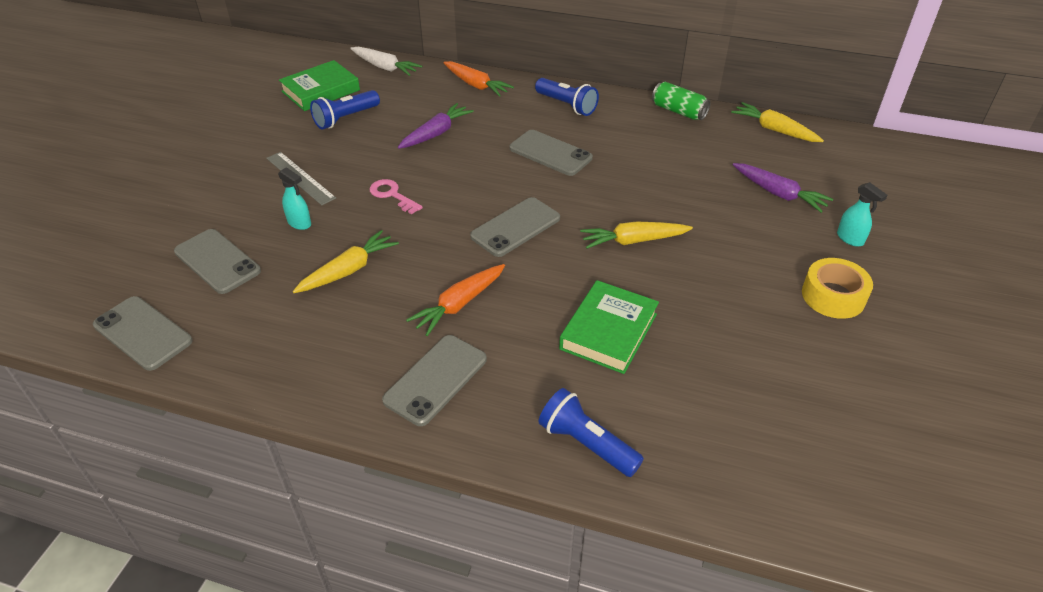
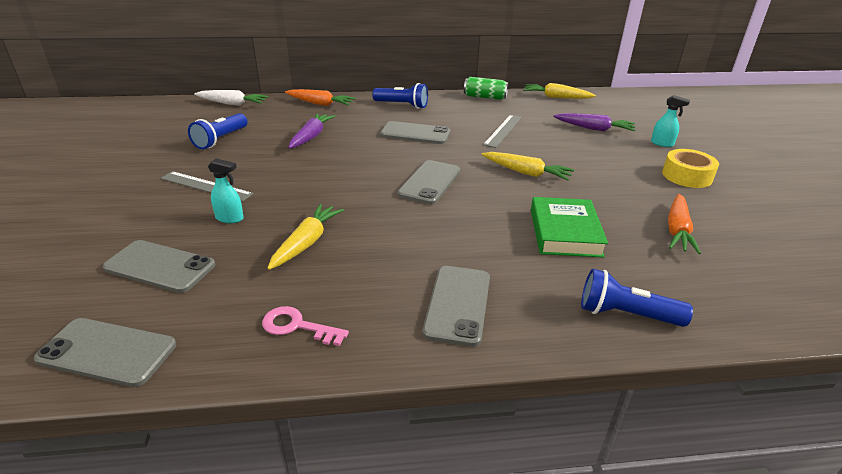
camera: 25 degrees left, 10 degrees down
(320, 91) = (182, 126): green book -> none
(392, 195) = (305, 182): pink key -> pink key (297, 326)
(459, 304) = (429, 244): orange carrot -> orange carrot (677, 230)
(633, 241) = (526, 173): yellow carrot -> yellow carrot turned 120 degrees counterclockwise
(658, 171) = (503, 130): none -> grey ruler

